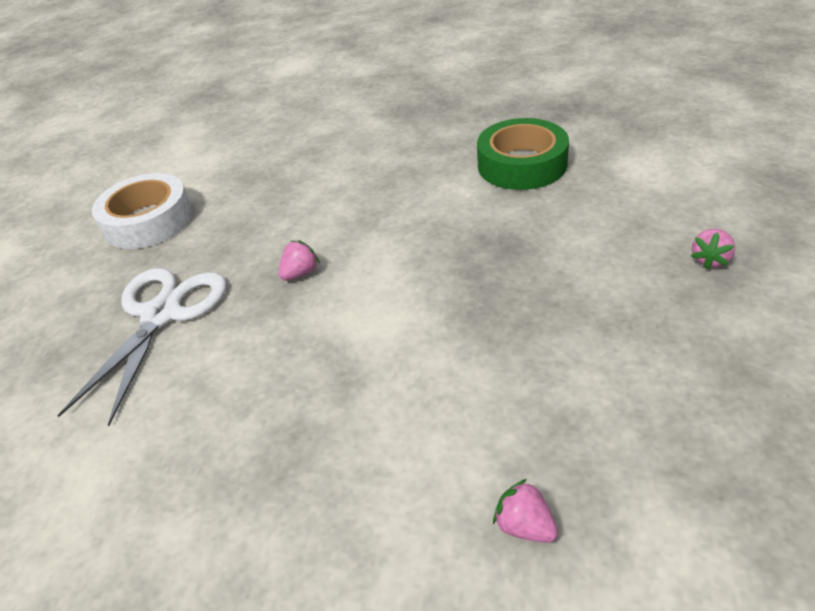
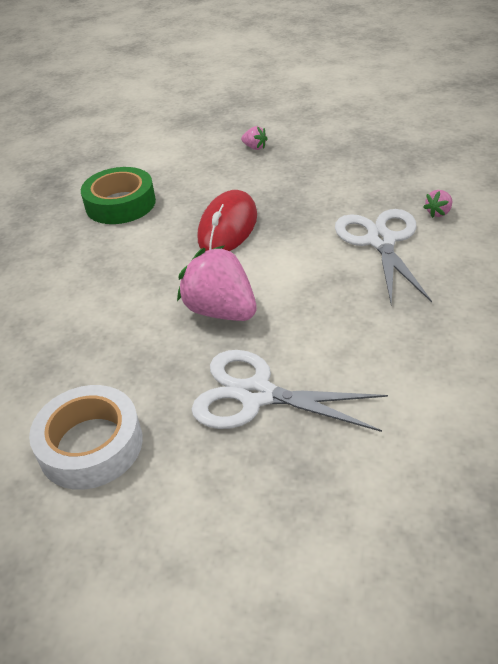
camera: 90 degrees left, 0 degrees up
(300, 273) = (221, 311): pink strawberry -> pink strawberry, size x2.26
(432, 430) = (381, 241): none -> white scissors
(471, 258) = (228, 227): none -> red mouse

